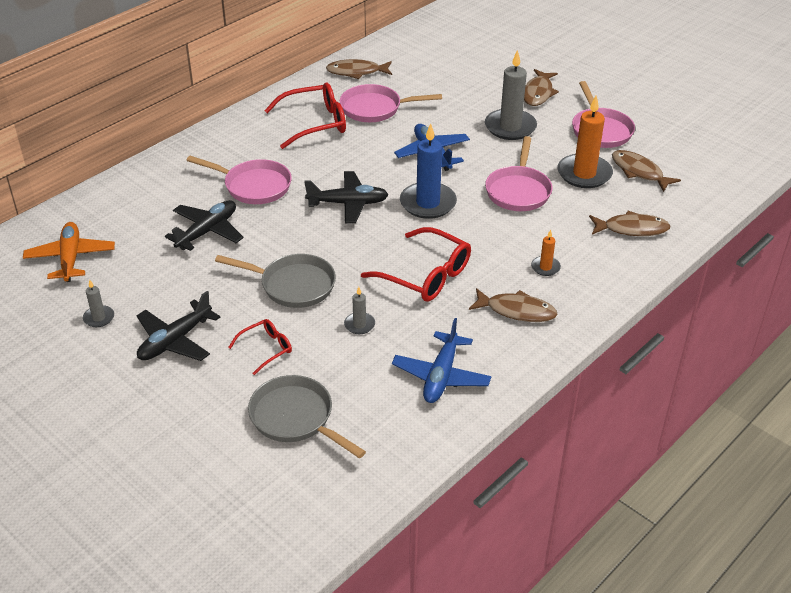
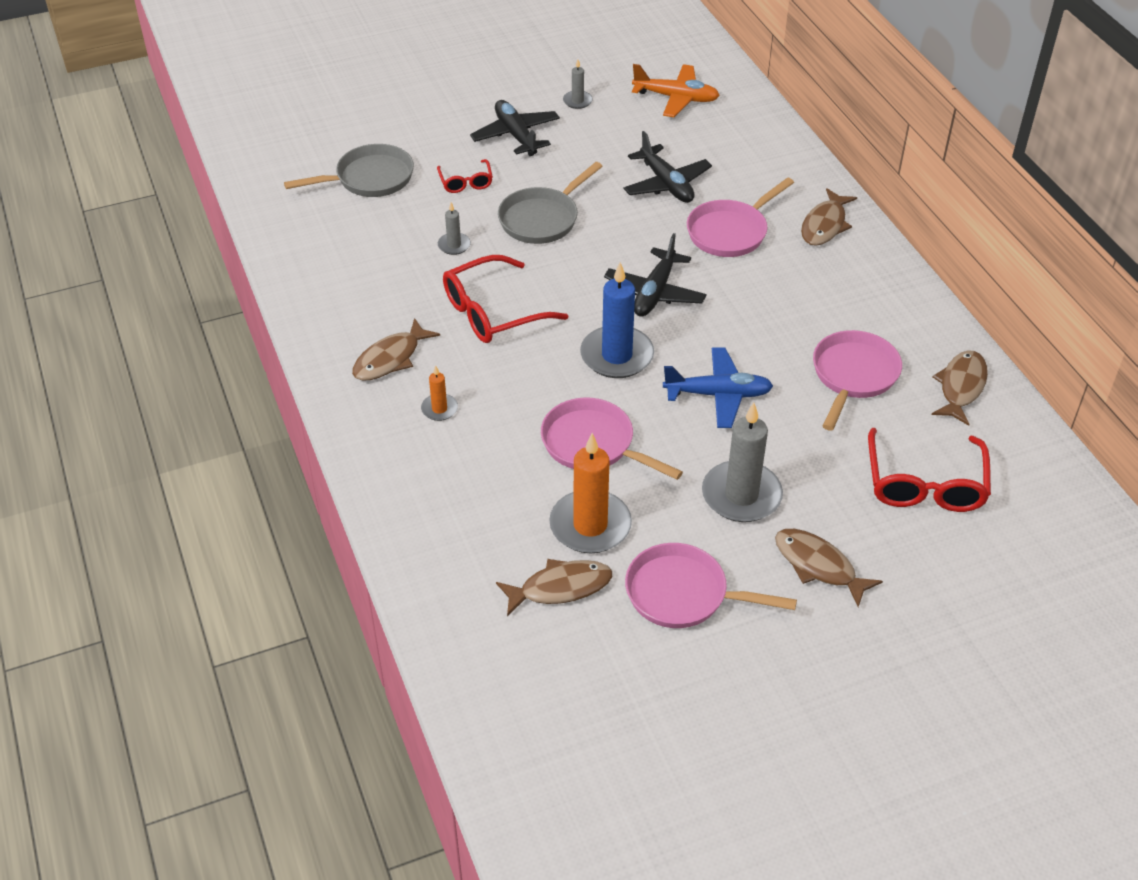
camera: 115 degrees right, 5 degrees up
(314, 123) = (841, 311): red glasses -> red glasses (925, 484)
(441, 376) = (347, 275): blue plane -> none
(632, 229) = (451, 518): brown fish -> brown fish (825, 225)

